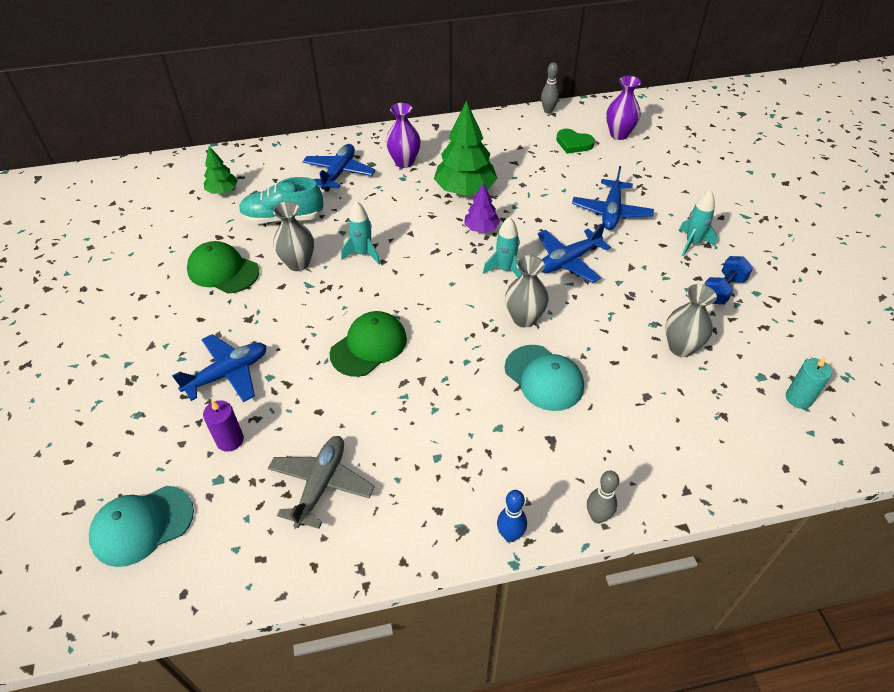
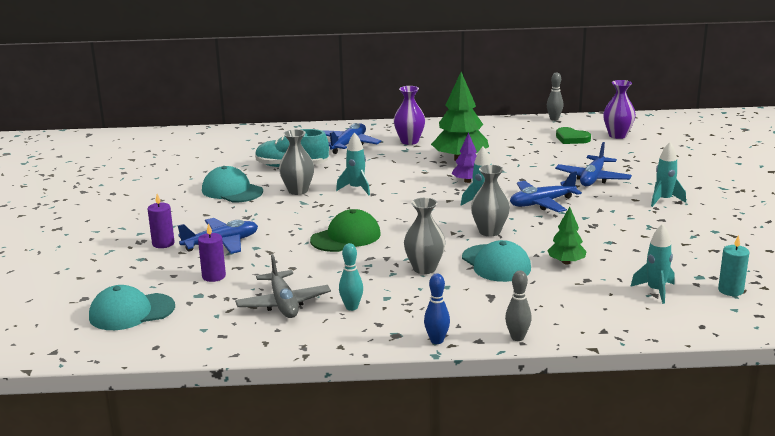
camera: 10 degrees right, 25 degrees down
(159, 381) = (163, 243): none -> purple candle
(223, 191) = (243, 149): green tree -> green tree (566, 262)
(223, 271) = (232, 191): green cap -> turquoise cap
(321, 484) = (283, 303): grey plane -> grey plane turned 135 degrees clockwise
(401, 482) = (351, 307): none -> turquoise bowling pin
(681, 347) = (629, 256): grey vase -> grey vase (424, 268)
(723, 290) = (683, 227): blue dumbbell -> none
(723, 409) = (655, 291): none -> turquoise rocket

